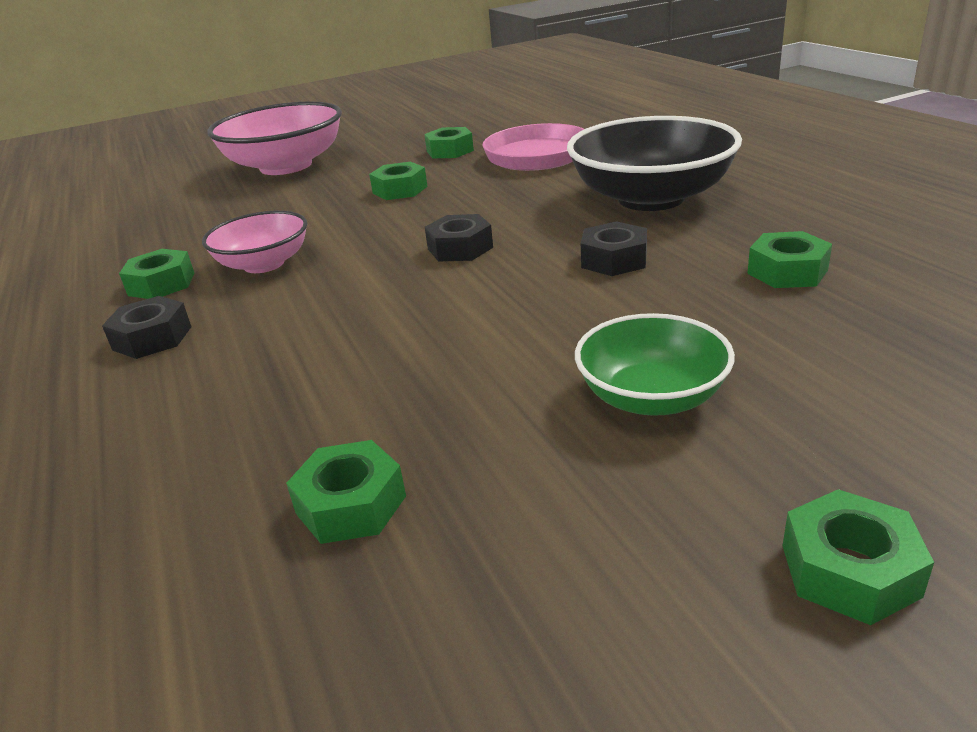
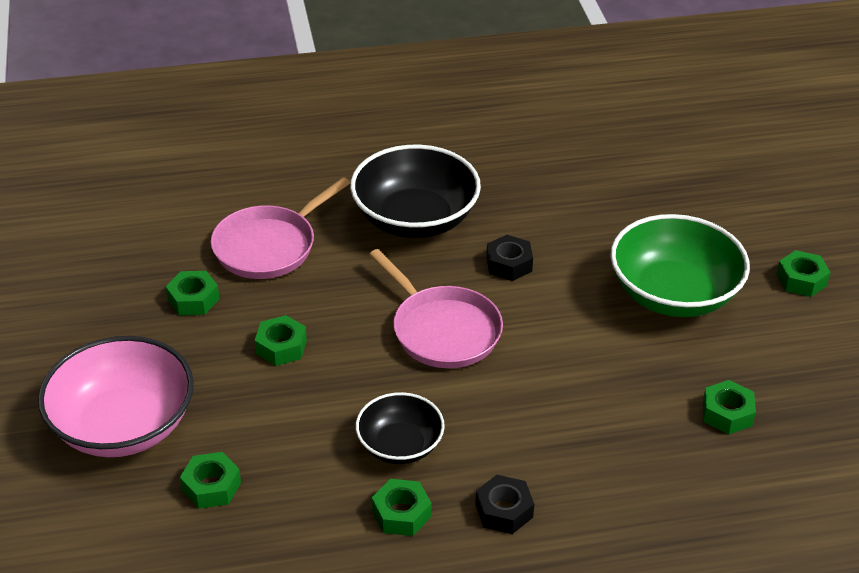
camera: 80 degrees left, 10 degrees up
(264, 264) = (400, 445): pink bowl -> black bowl
(460, 248) = (442, 330): black nut -> pink pan
(651, 397) = (673, 294): green bowl -> green bowl, size x1.72
(787, 271) = (565, 206): green nut -> green nut (211, 486)

